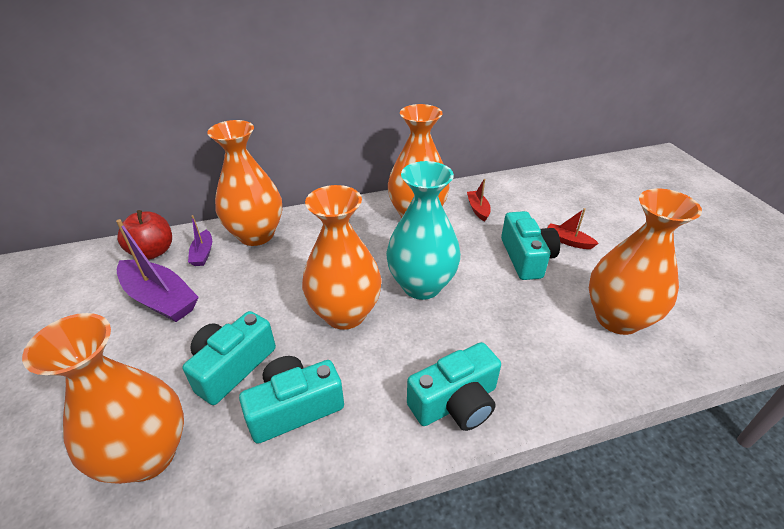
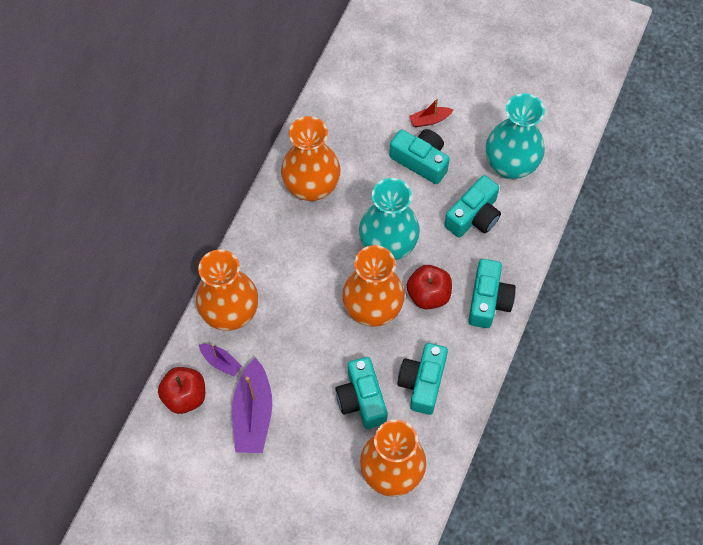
camera: 50 degrees left, 25 degrees up
(160, 299) = (253, 414): purple boat -> purple boat turned 105 degrees clockwise
(404, 345) = (428, 294): none -> red apple
(478, 209) = (343, 140): red boat -> none
(529, 326) = (474, 216): none -> turquoise camera
(617, 318) = (510, 165): orange vase -> turquoise vase

